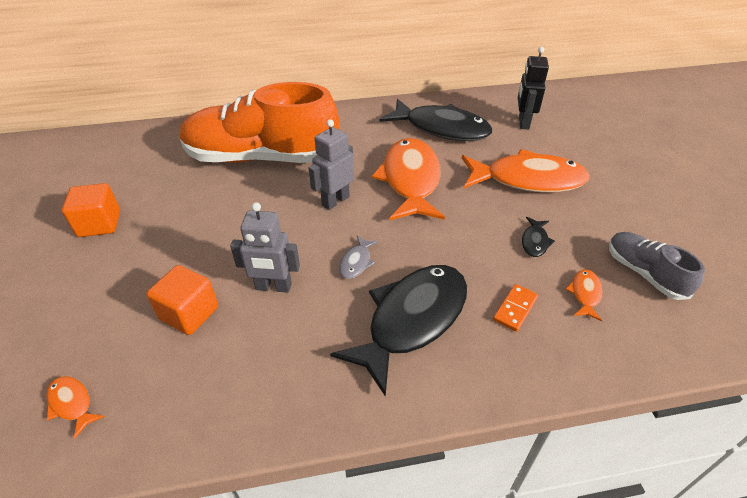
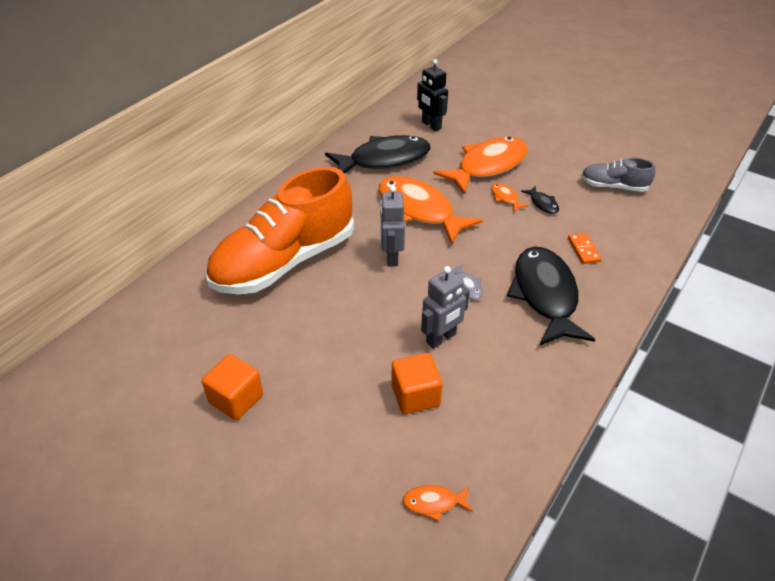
camera: 45 degrees left, 0 degrees up
(585, 294) = (603, 217): orange fish -> orange fish (505, 198)

